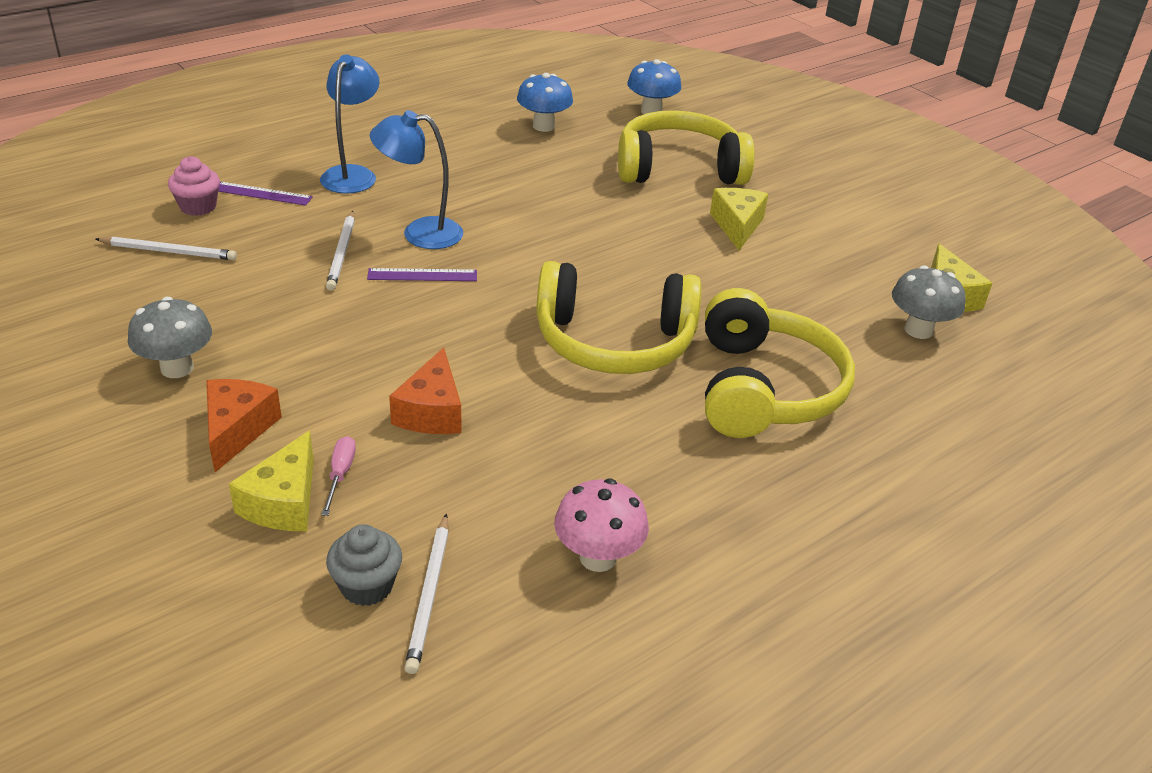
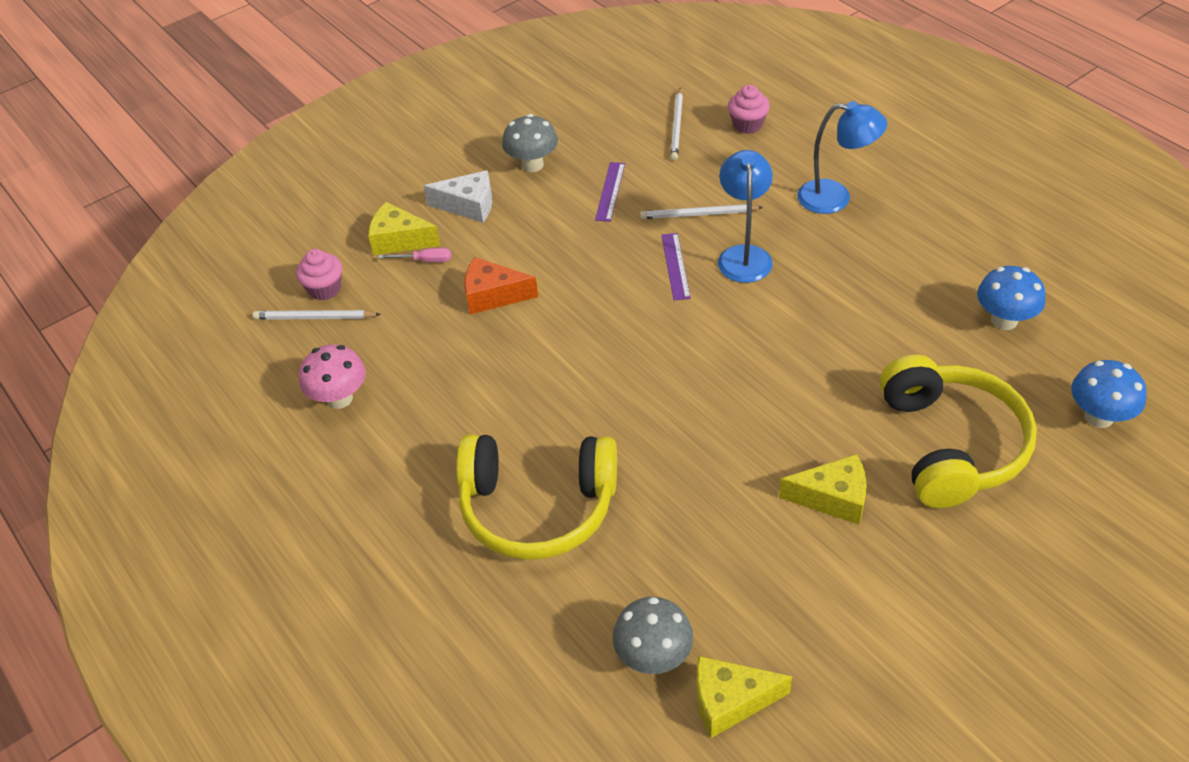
camera: 95 degrees right, 10 degrees up
(237, 430) = (468, 206): orange cheese -> white cheese
(262, 194) = (780, 153): purple ruler -> purple ruler (610, 191)
(366, 586) = (324, 289): grey cupcake -> pink cupcake
(614, 342) = (595, 398): yellow headphones -> none

